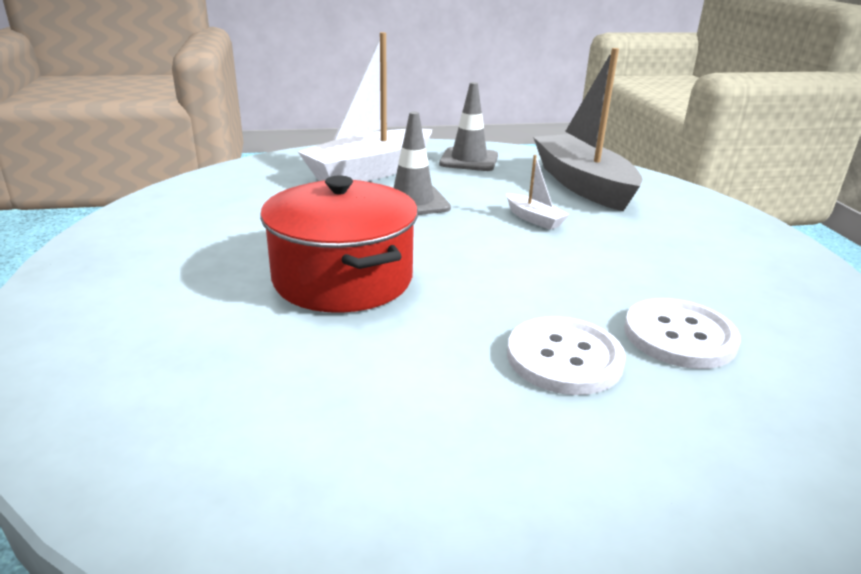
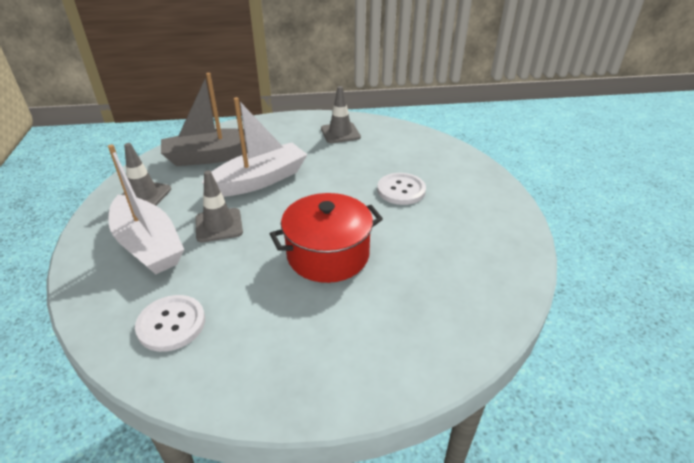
camera: 85 degrees left, 10 degrees up
(534, 219) = (259, 180): white boat -> white boat, size x2.36
(679, 336) = (383, 160): white button -> white button (171, 324)
(758, 283) = (340, 133): none -> grey traffic cone

